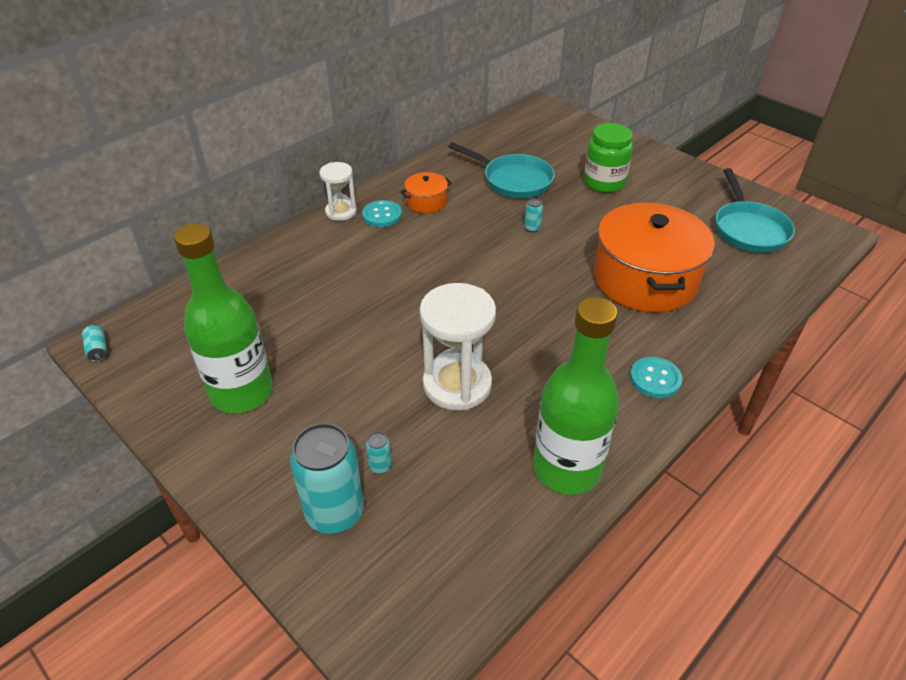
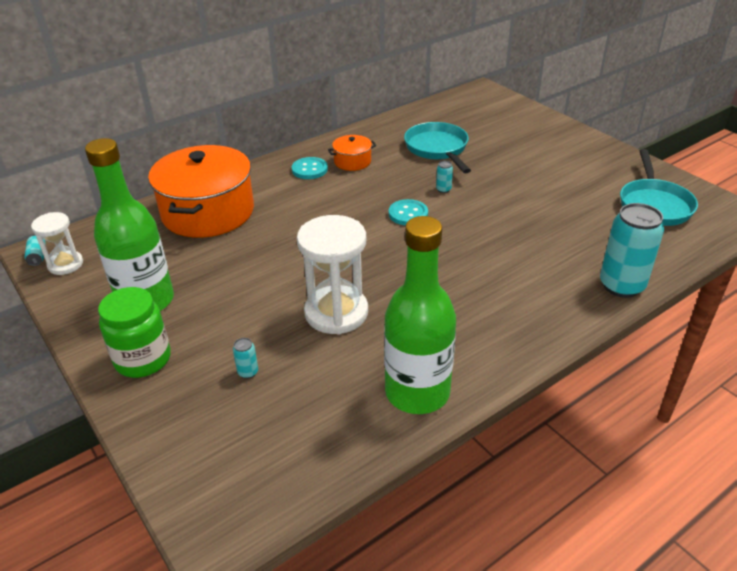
camera: 10 degrees right, 5 degrees down
(335, 513) = (197, 405): turquoise can -> turquoise can (621, 286)
(341, 212) = (274, 164): white hourglass -> white hourglass (65, 264)
(513, 180) = (437, 149): turquoise pan -> turquoise pan turned 150 degrees counterclockwise
(604, 183) = (523, 156): green jar -> green jar (143, 359)
(645, 279) = (538, 240): orange pot -> orange pot (208, 212)
(655, 379) = (524, 325): turquoise button -> turquoise button (408, 214)

